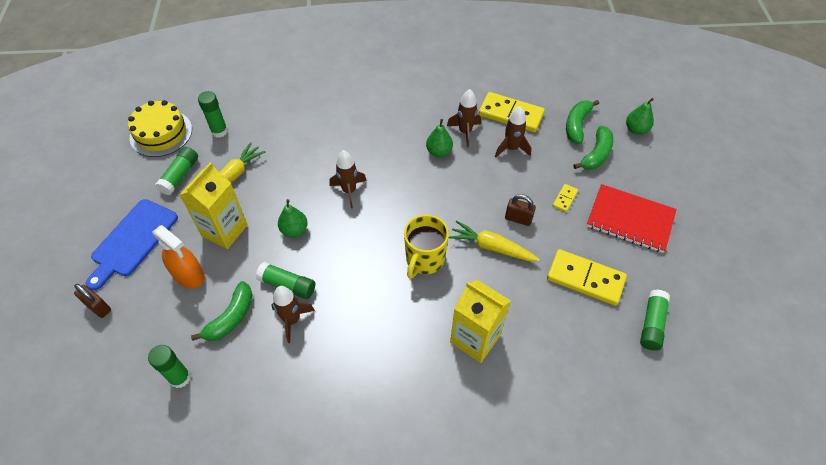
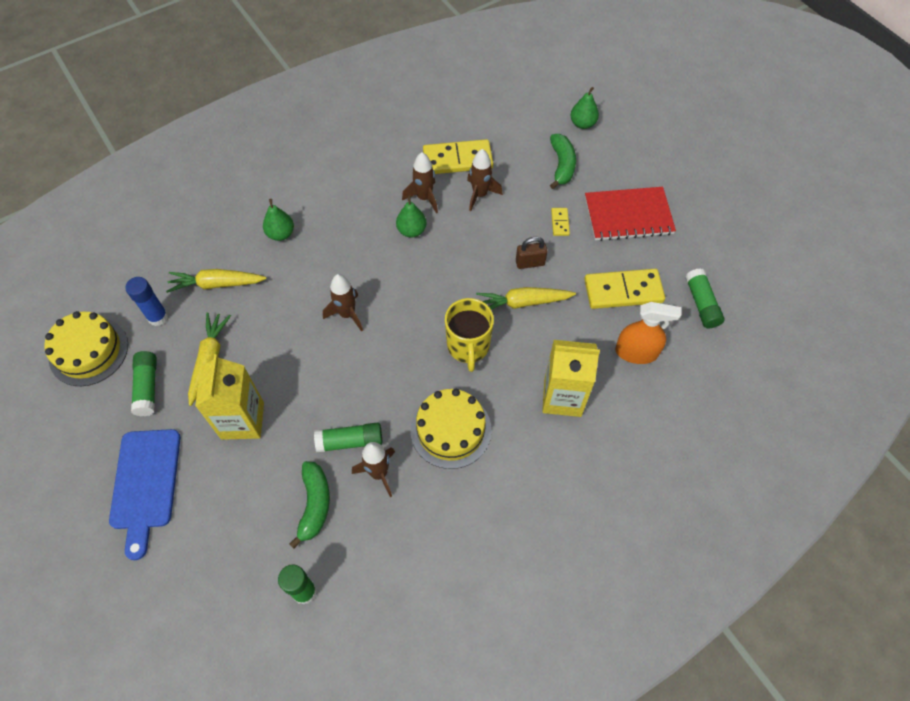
camera: 30 degrees left, 5 degrees up
(98, 307) = (159, 573): brown padlock -> none
(188, 275) = (237, 486): orange spray bottle -> orange spray bottle (636, 352)
(219, 131) = (158, 317): green glue stick -> blue glue stick
(273, 127) = (217, 284): none -> yellow carrot
(294, 230) = (318, 383): green pear -> green pear (281, 234)
(368, 316) = (451, 430): none -> yellow cake
(577, 125) = (526, 143): green banana -> none

